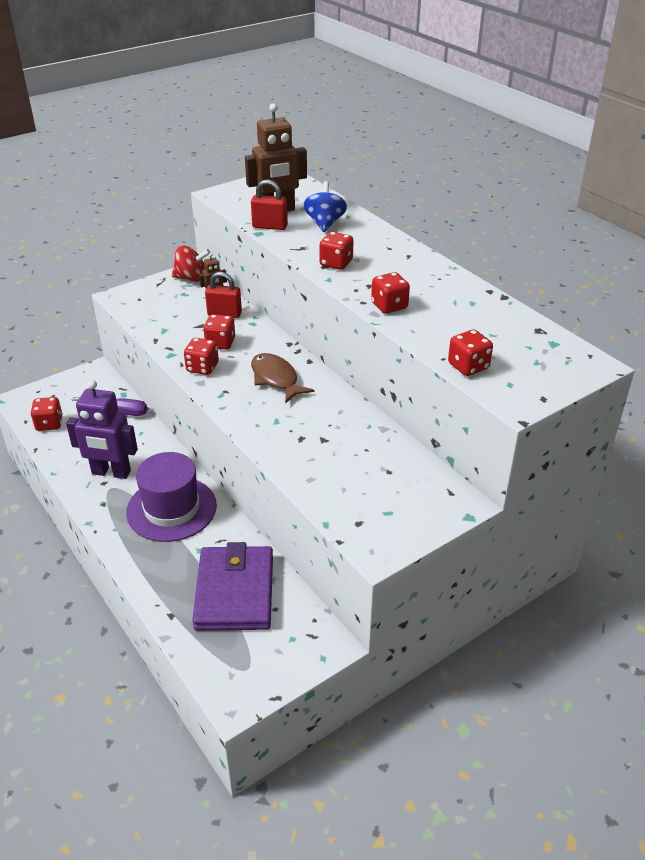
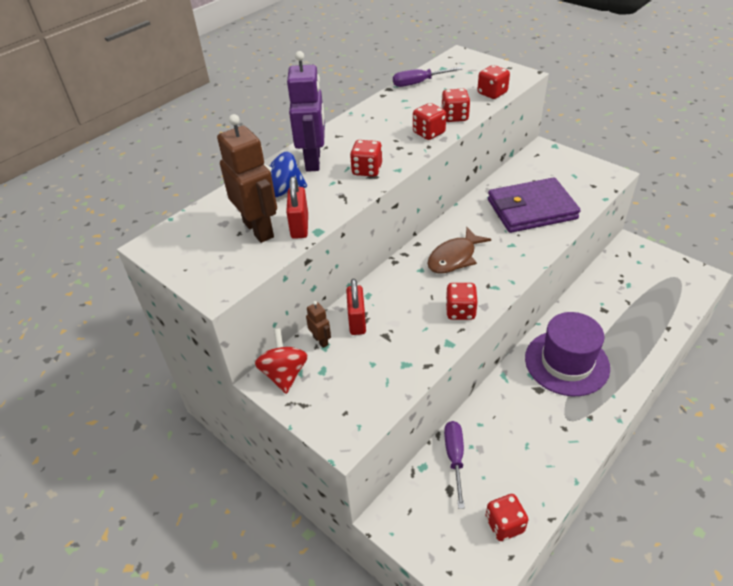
camera: 100 degrees left, 5 degrees up
(111, 473) = (548, 427): purple robot -> purple robot (313, 161)
(220, 343) = (413, 310): red dice -> red dice (454, 117)
(235, 592) = (623, 299): purple wallet -> purple wallet (531, 209)
(513, 318) = (419, 83): none -> purple screwdriver

